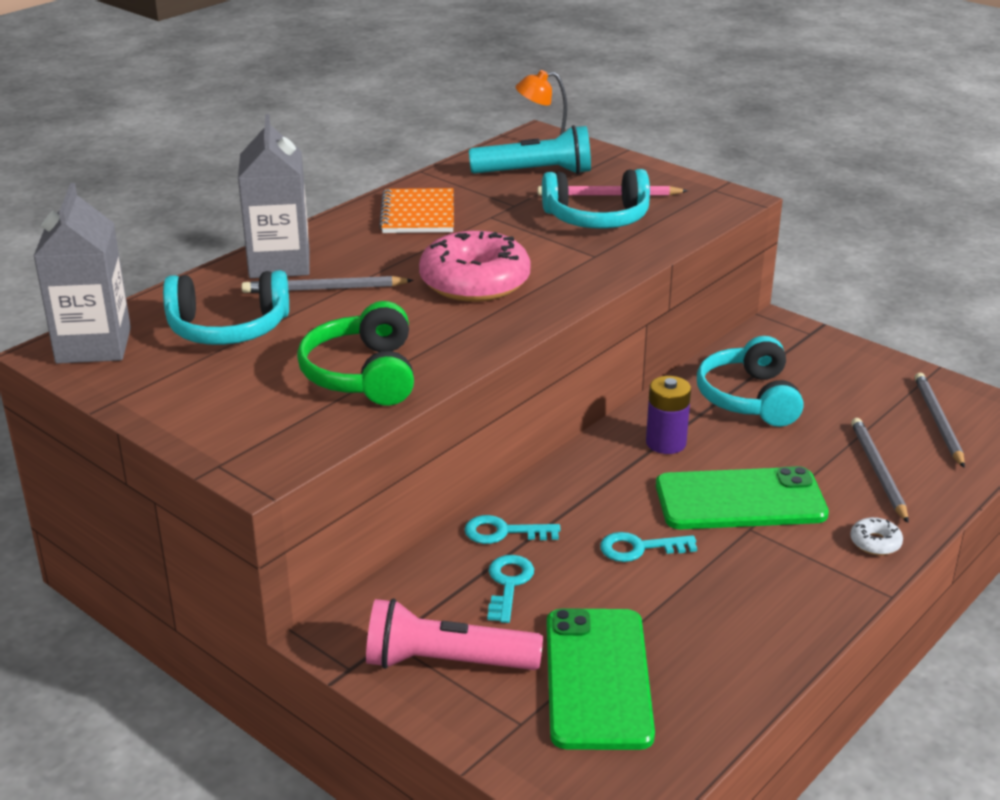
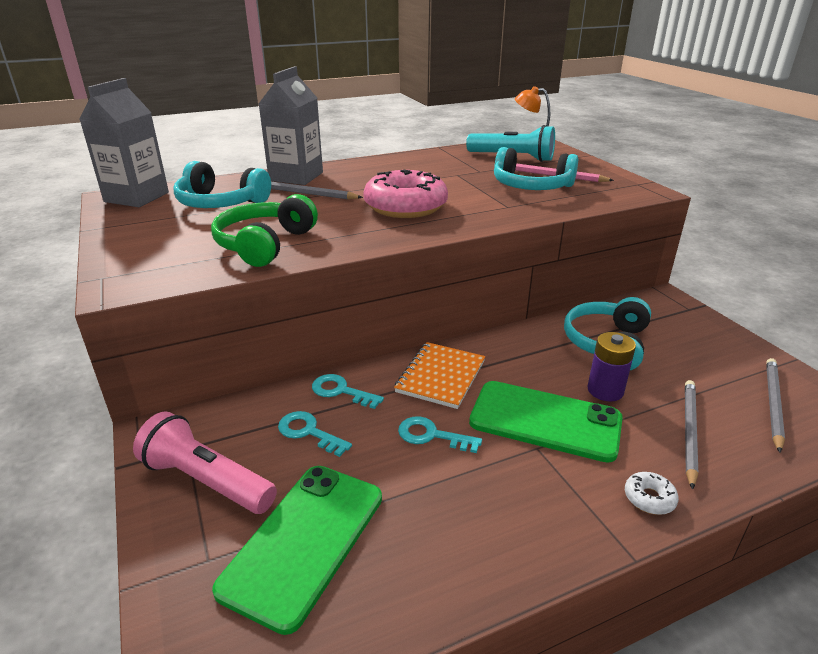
camera: 25 degrees right, 0 degrees up
(418, 214) = (411, 166): orange notebook -> orange notebook (441, 376)
(508, 584) = (308, 432): turquoise key -> turquoise key turned 90 degrees counterclockwise
(666, 443) = (515, 359): purple battery -> purple battery (605, 390)

